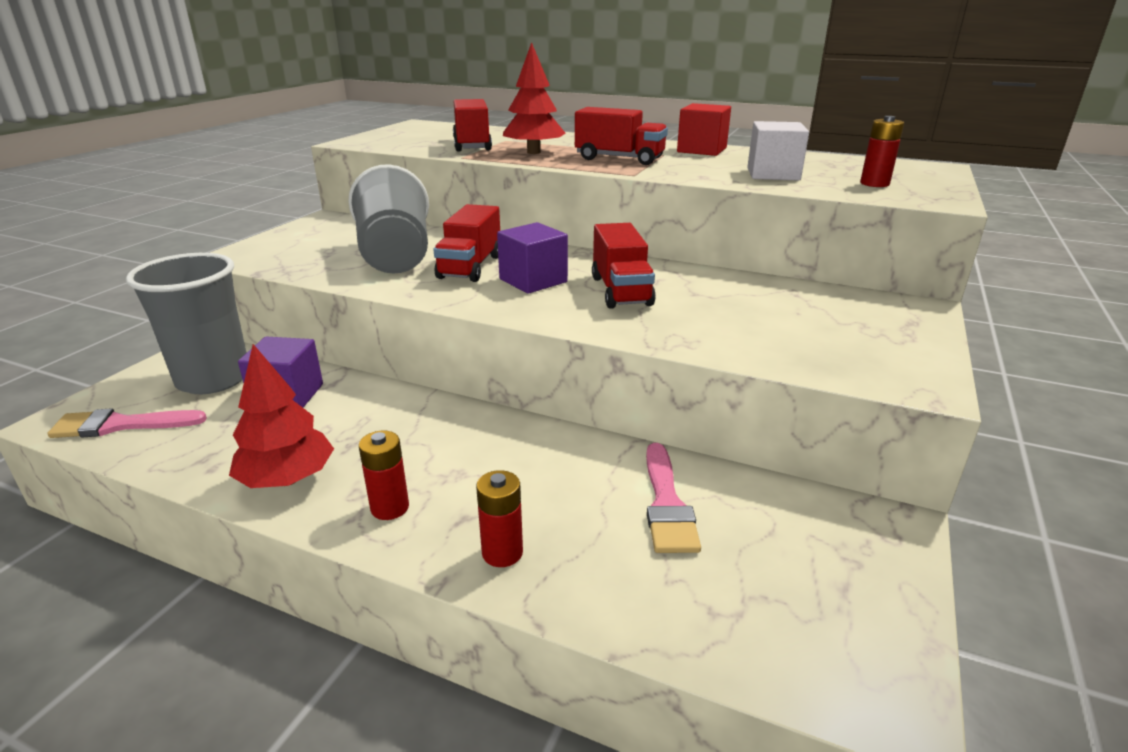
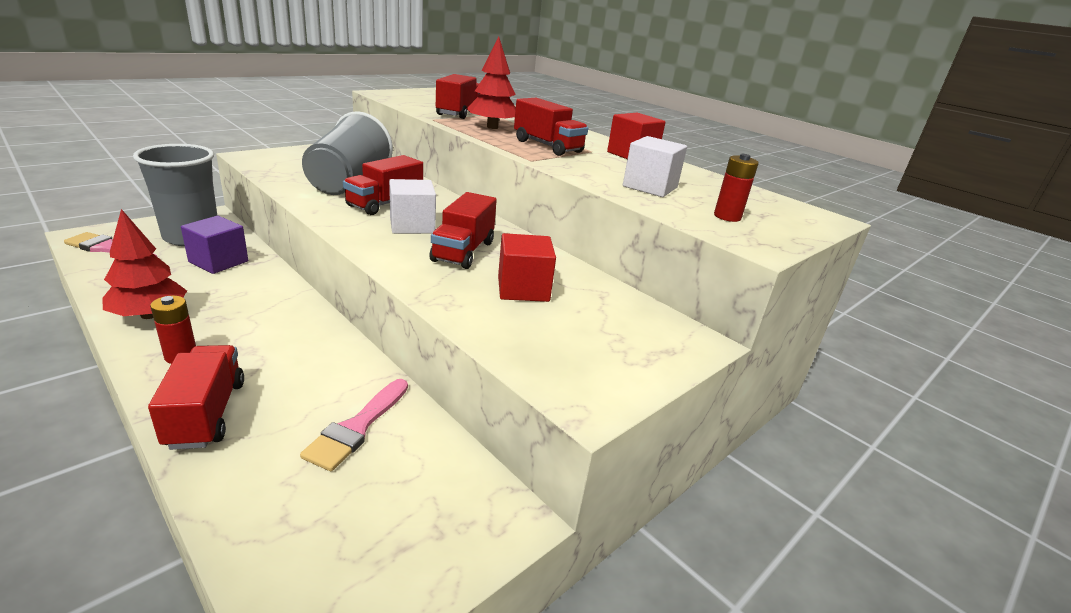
camera: 20 degrees right, 0 degrees up
(502, 553) = (206, 414): red battery -> red truck
(533, 280) = (412, 225): purple cube -> white cube
(726, 308) = (523, 289): none -> red cube

